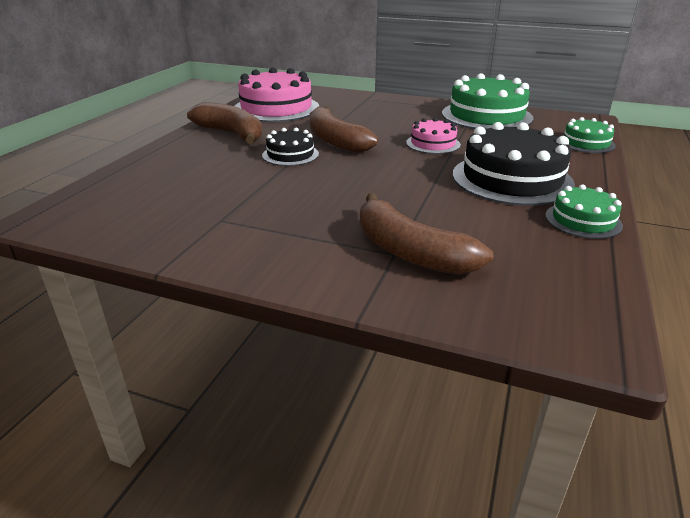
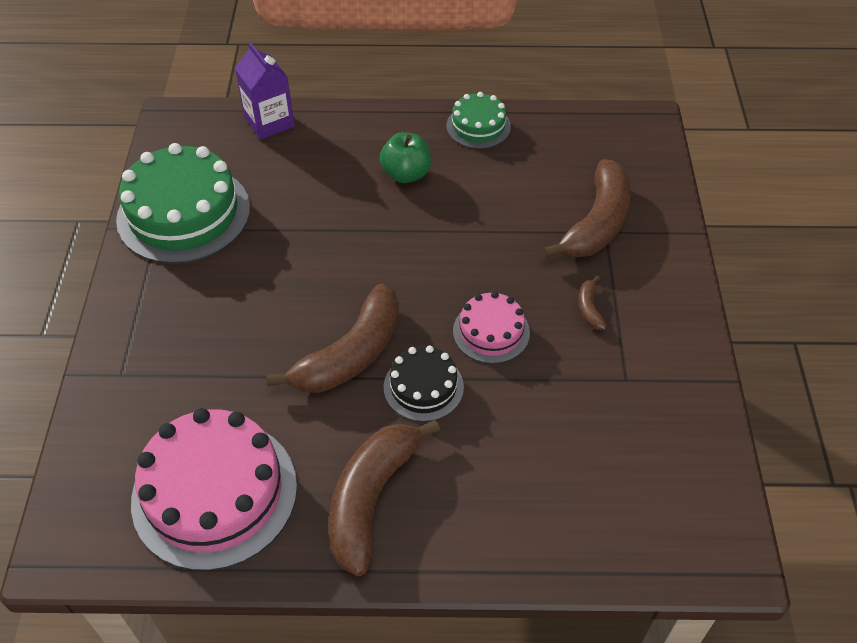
camera: 110 degrees left, 20 degrees up
(305, 222) = (589, 308): none -> brown banana
(433, 144) = (323, 251): pink cake -> pink cake (491, 332)
(512, 179) = (406, 174): black cake -> green apple
(586, 143) = (269, 122): green cake -> purple carton

